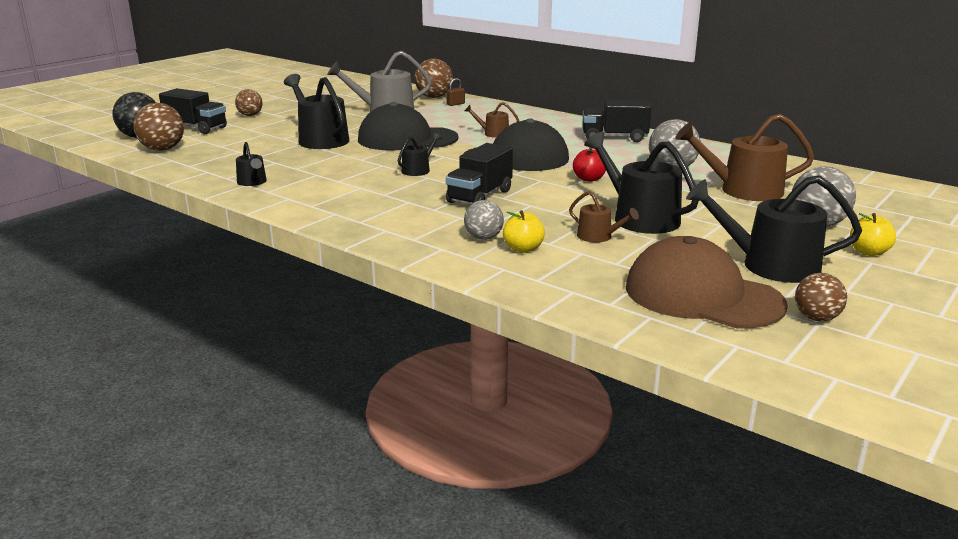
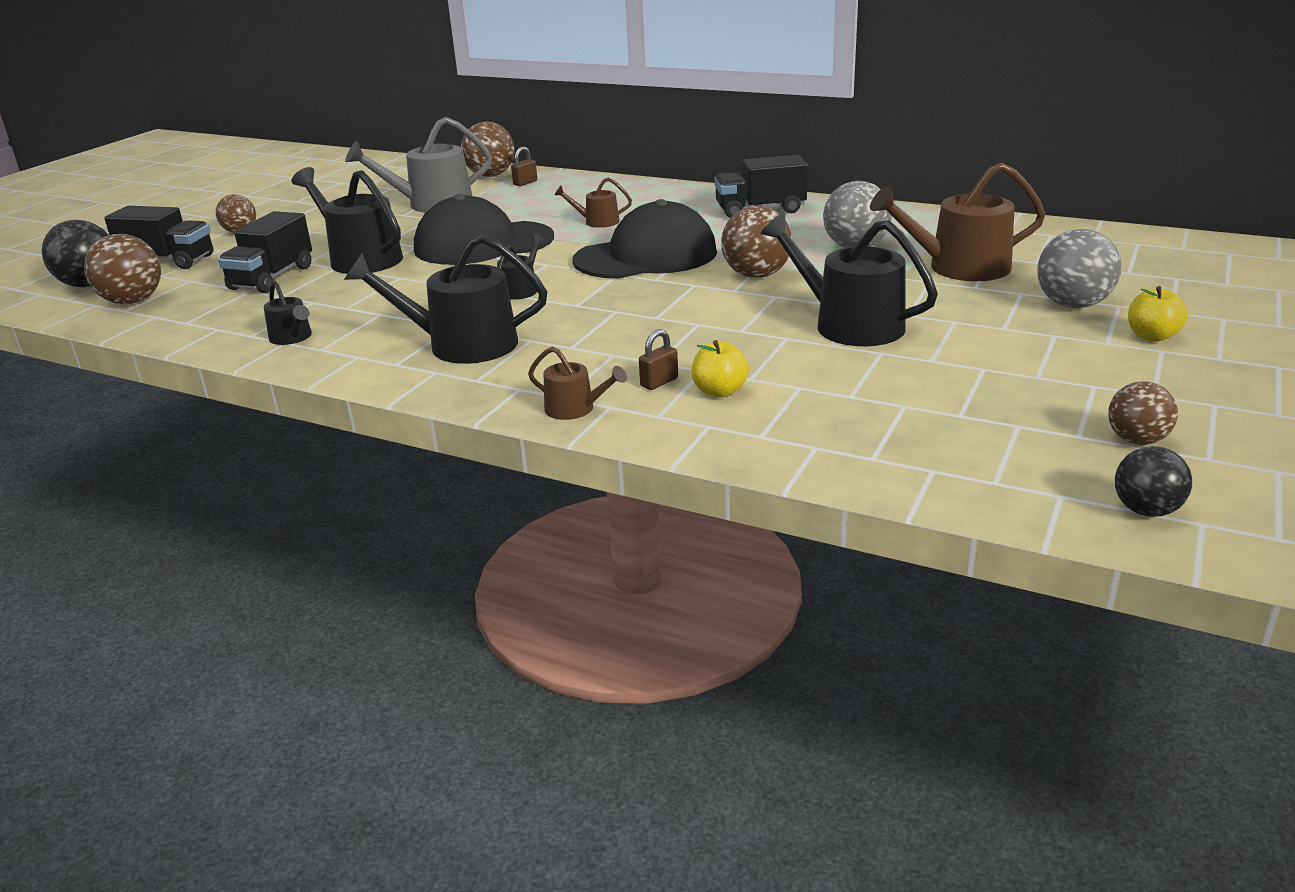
camera: 10 degrees left, 5 degrees up
(479, 196) = (624, 319): black truck -> black truck (272, 278)
(483, 238) = (659, 382): grey ball -> brown padlock
(589, 179) = (756, 275): red apple -> brown ball
(598, 237) = (809, 360): brown watering can -> brown watering can (575, 409)
(702, 296) = (982, 428): brown cap -> none
(770, 265) = (1044, 372): black watering can -> black watering can (462, 345)
(797, 364) = (1146, 510): none -> black ball

